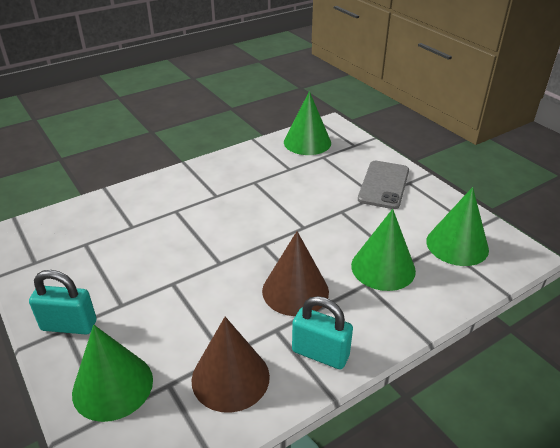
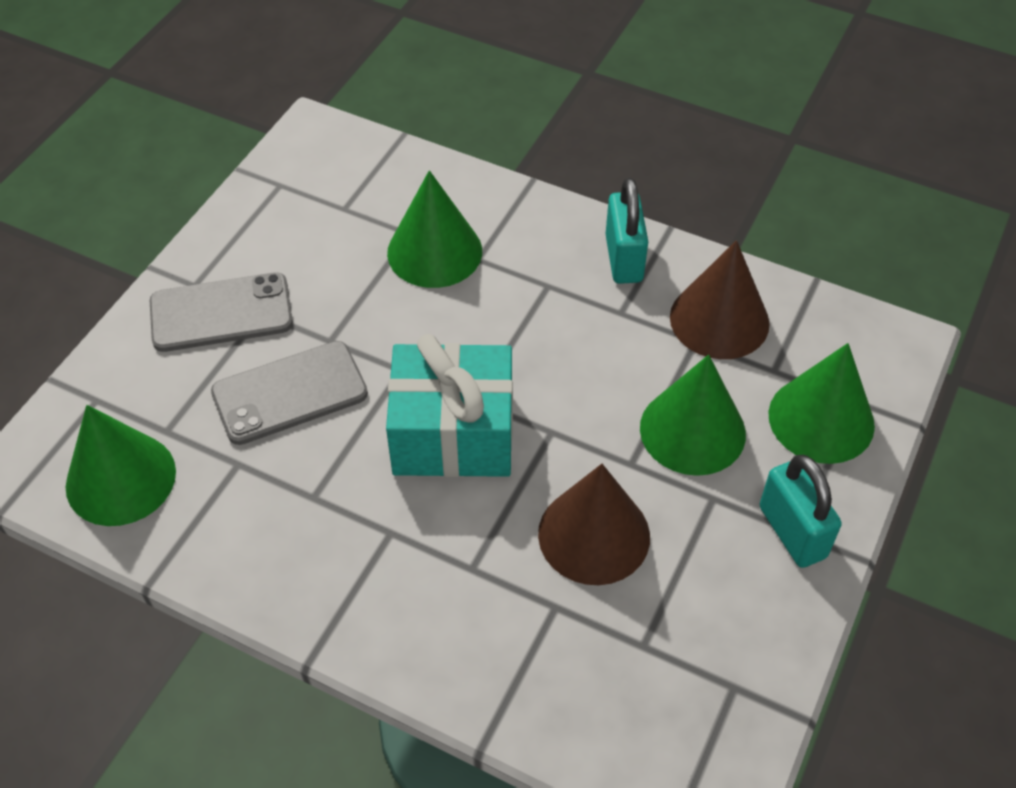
camera: 120 degrees left, 15 degrees up
(250, 230) = (453, 433): none -> turquoise gift
(295, 291) = (543, 321): brown cone -> brown cone (594, 535)
(317, 190) = (290, 393): none -> grey phone
(457, 245) = (335, 194): green cone -> green cone (692, 430)

